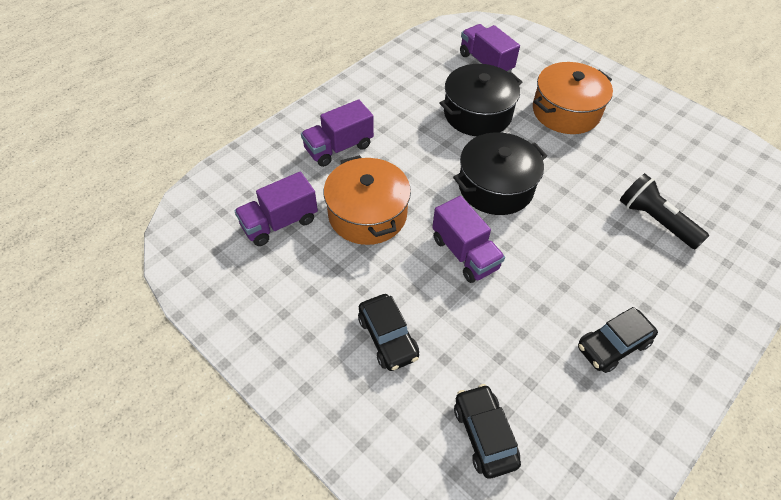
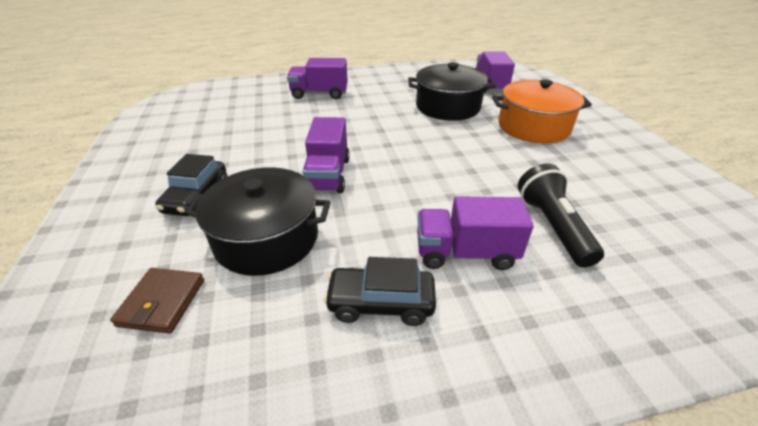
camera: 35 degrees right, 15 degrees down
(279, 223) = (228, 114): purple truck -> purple truck (465, 253)
(367, 214) = (289, 129): orange pot -> none
(484, 434) = (162, 302): black car -> brown wallet
(495, 187) = (409, 148): black pot -> black pot (266, 238)

